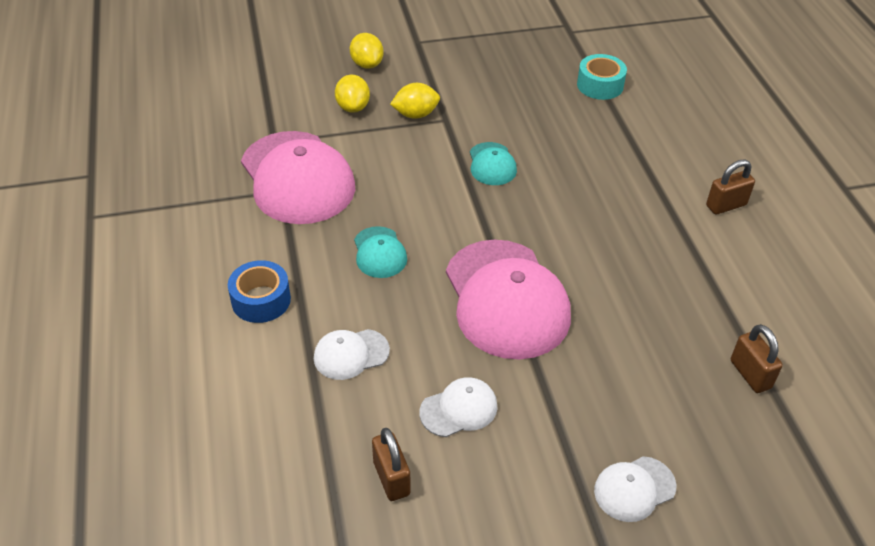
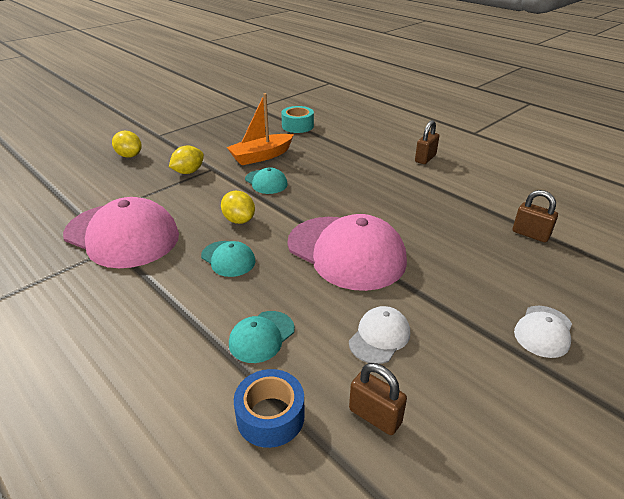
camera: 30 degrees left, 10 degrees down
(261, 300) = (150, 330): blue tape -> blue tape (270, 416)
(351, 354) = (261, 336): white cap -> turquoise cap
(353, 107) = (137, 181): yellow lemon -> yellow lemon (239, 220)
(515, 121) = (261, 156): none -> orange boat

